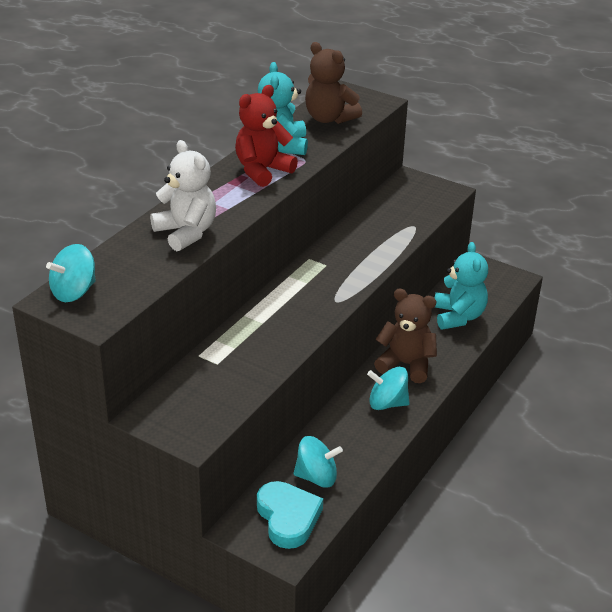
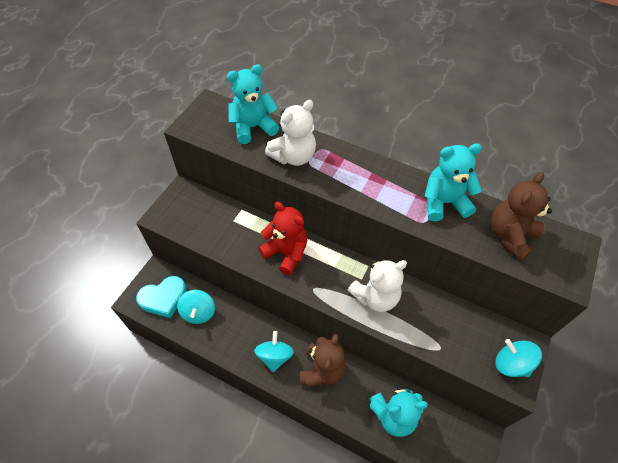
camera: 85 degrees right, 20 degrees up
(74, 292) = (218, 111): turquoise spinning top -> turquoise spinning top (511, 364)
(120, 262) = (253, 127): none -> turquoise teddy bear
(262, 171) = (395, 193): red teddy bear -> red teddy bear (286, 253)
(351, 258) = (375, 297): none -> white teddy bear

